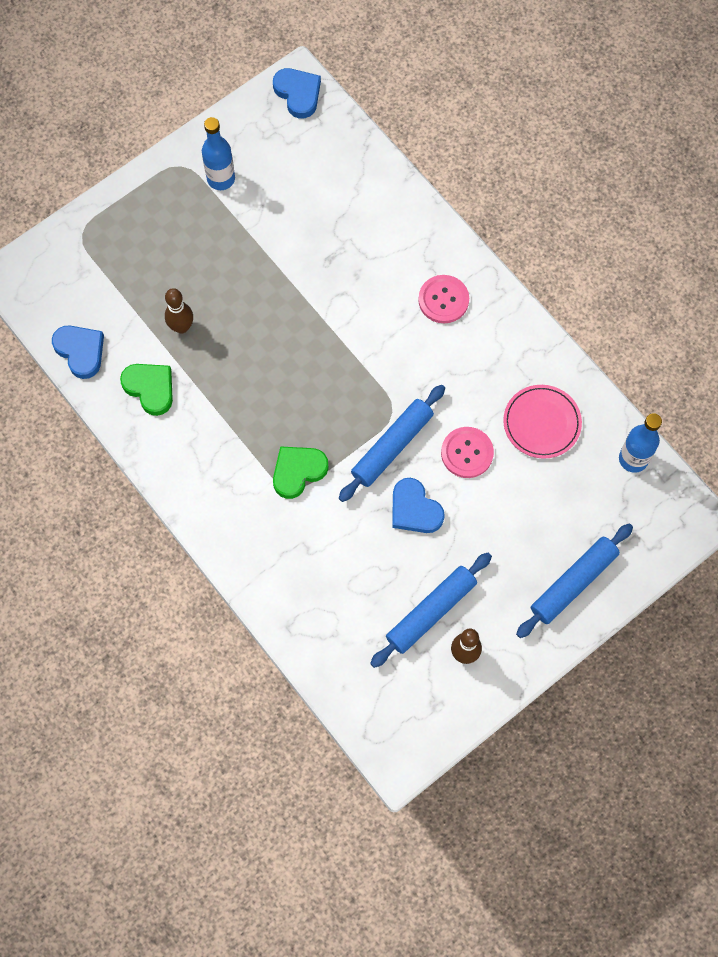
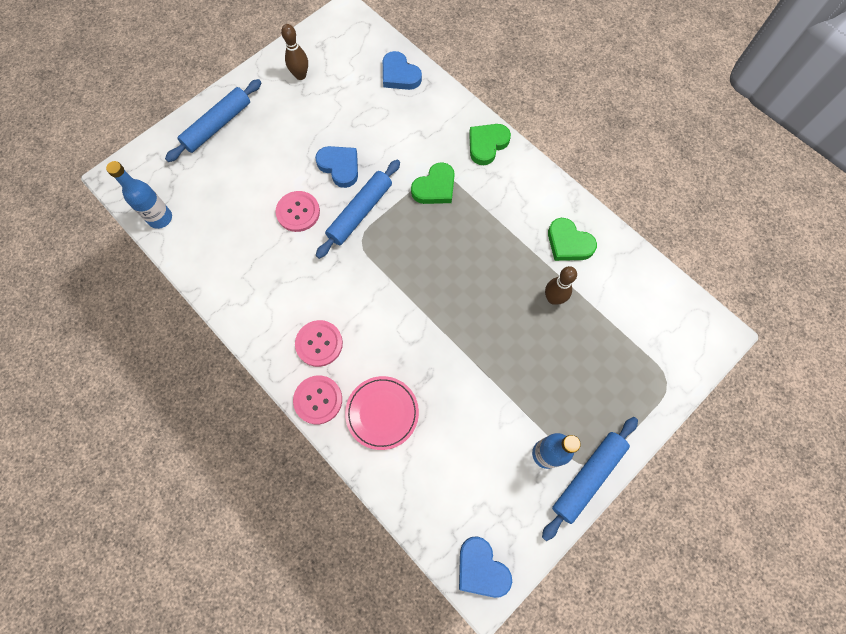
camera: 175 degrees right, 0 degrees up
(80, 351) = (636, 269): blue heart -> blue heart (399, 75)
(225, 525) = (487, 145): none -> green heart
(431, 612) = (325, 99): blue rolling pin -> blue rolling pin (588, 477)
(445, 245) = (318, 400): none -> pink button
(541, 423) = (234, 241): pink plate -> pink plate (382, 413)

